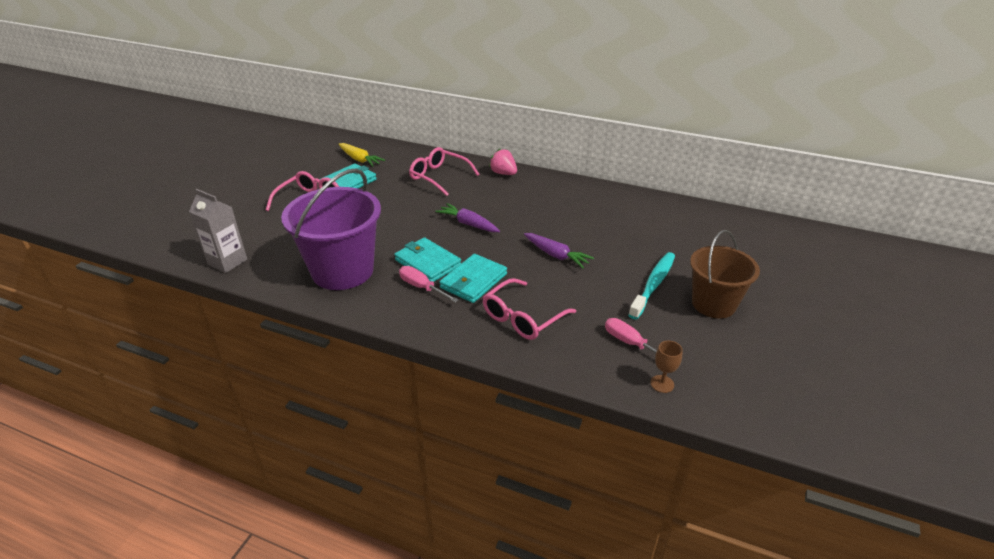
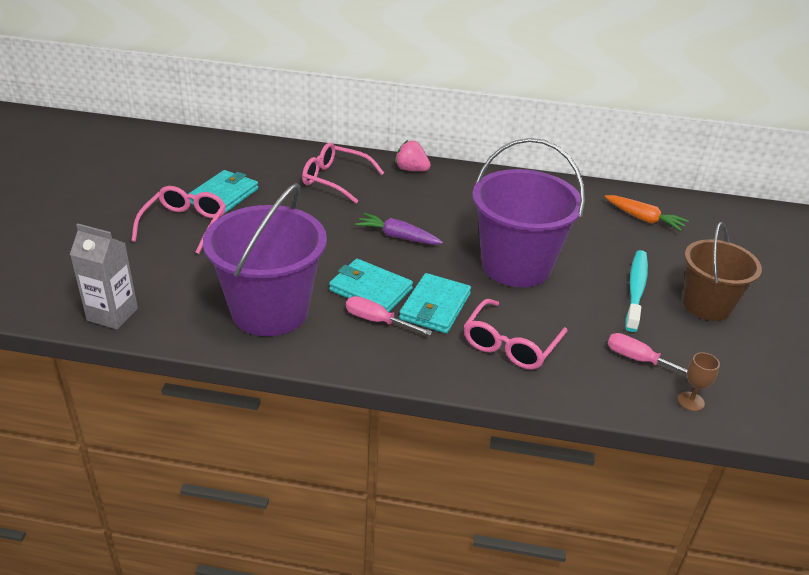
camera: 15 degrees left, 0 degrees up
(360, 159) = (224, 164): yellow carrot -> none
(556, 255) = (516, 266): purple carrot -> purple bucket
(687, 227) = (644, 219): none -> orange carrot

